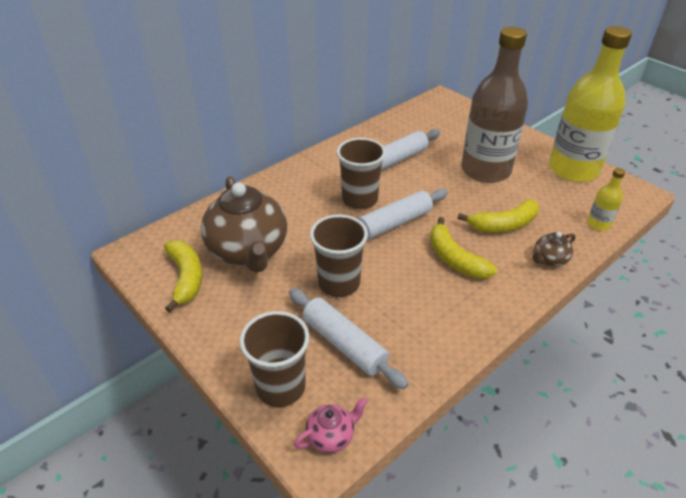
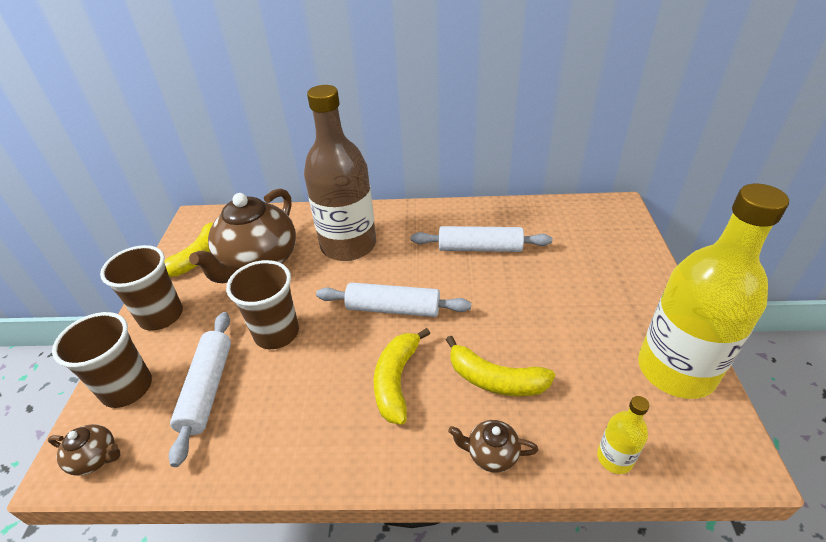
camera: 45 degrees right, 0 degrees up
(331, 436) = (96, 458): pink teapot -> brown teapot
(359, 199) = (395, 268): brown cup -> brown cup (161, 316)
(485, 170) = (559, 309): brown bottle -> brown bottle (348, 245)

